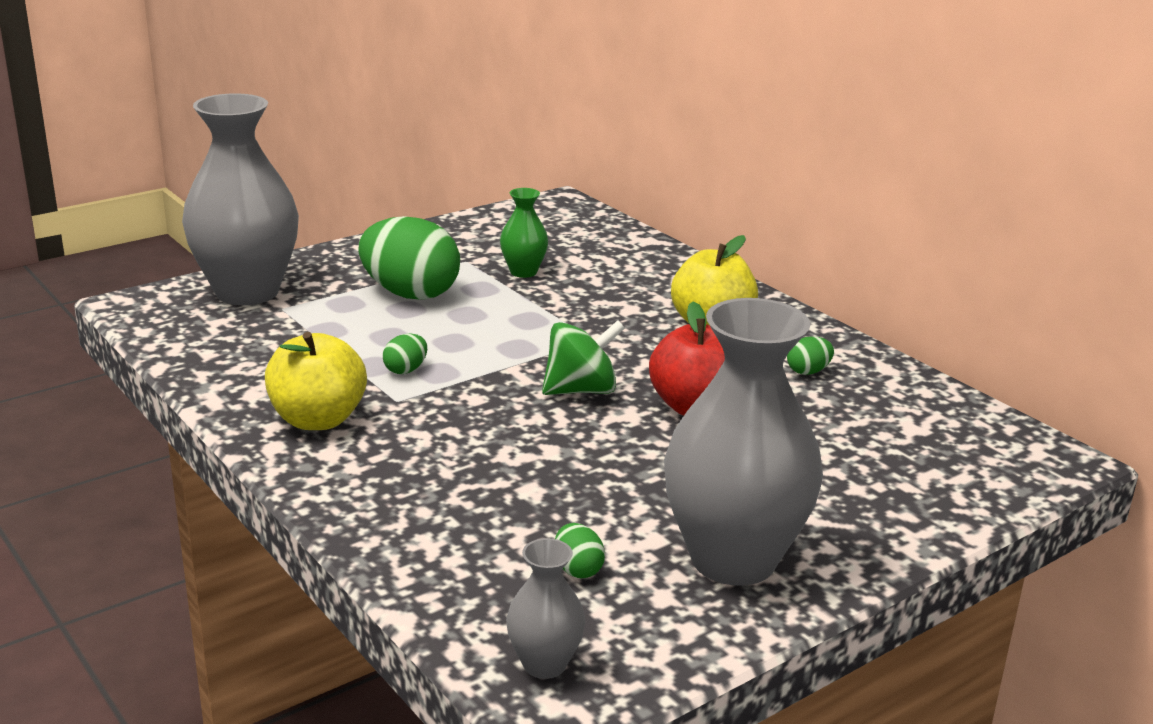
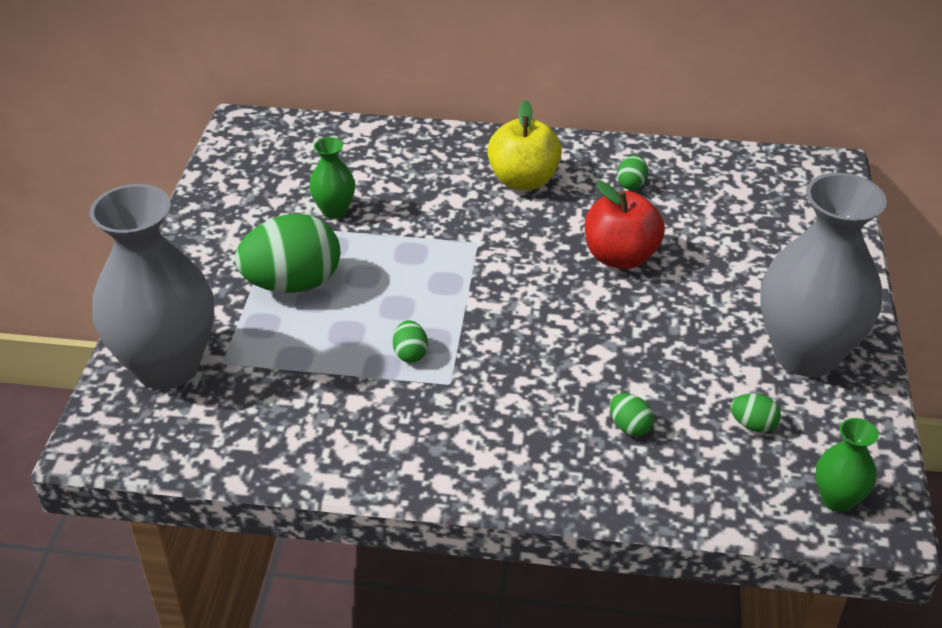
camera: 45 degrees left, 15 degrees up
(318, 420) = (430, 438): yellow apple -> none
(472, 504) = (629, 427): none -> green egg
(544, 664) = (837, 499): grey vase -> green vase
(581, 390) = (540, 290): green spinning top -> none

